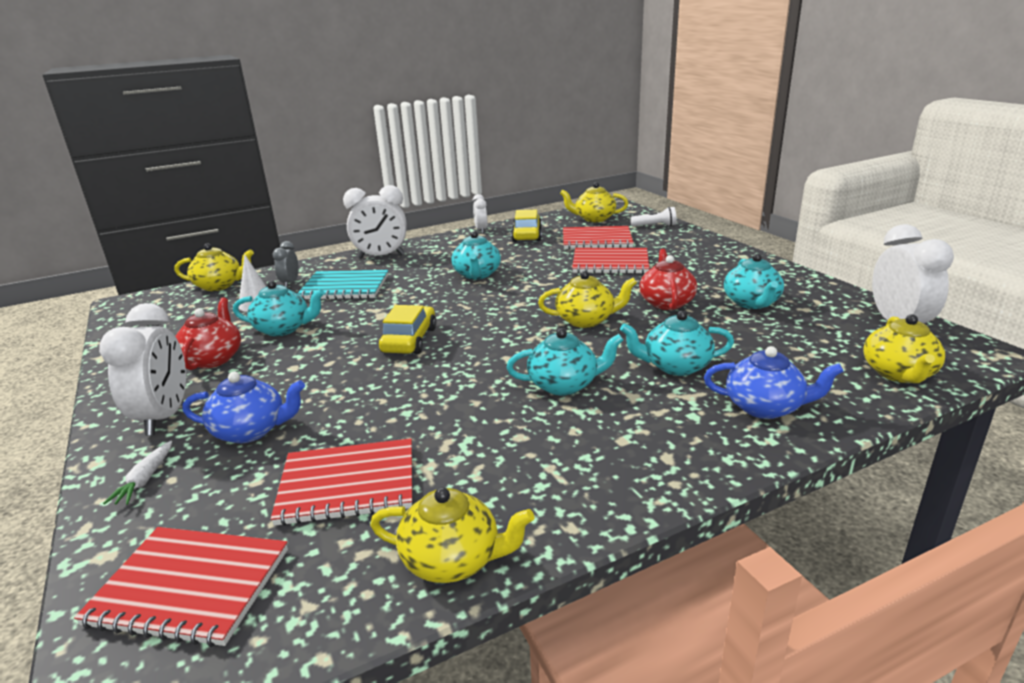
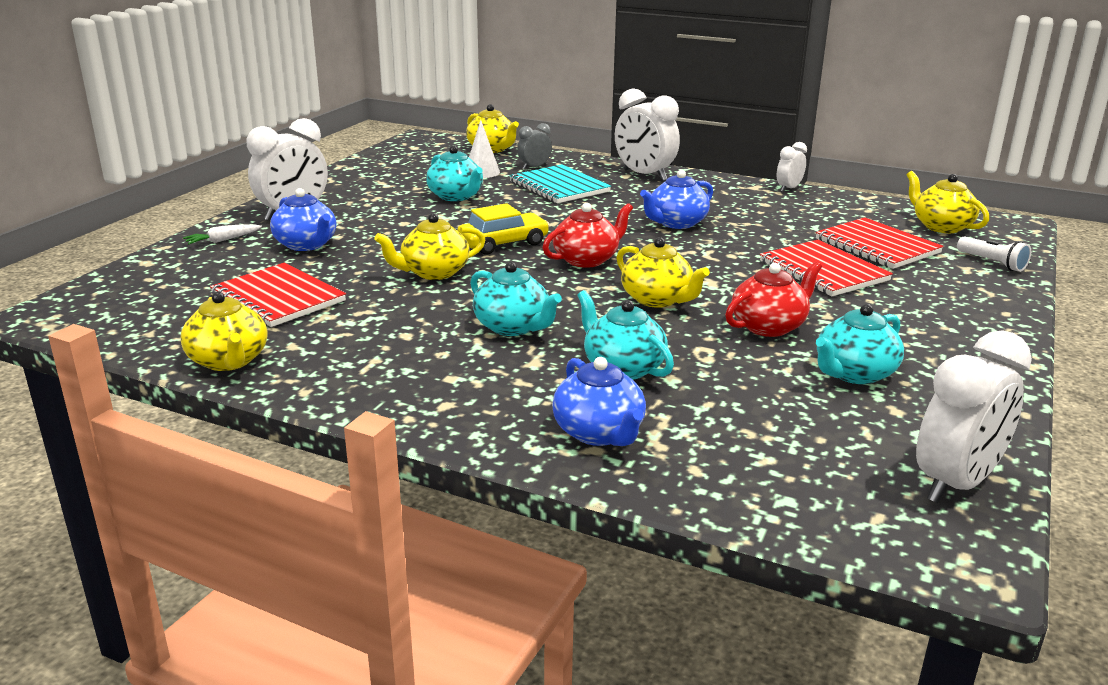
camera: 50 degrees right, 0 degrees up
(189, 587) = (139, 295): red notebook -> none
(213, 358) = (382, 195): red teapot -> red teapot (587, 259)
(477, 274) = (676, 223): turquoise teapot -> blue teapot
(527, 235) = (819, 211): yellow car -> none
(898, 374) = (798, 503): yellow teapot -> yellow teapot (433, 272)

